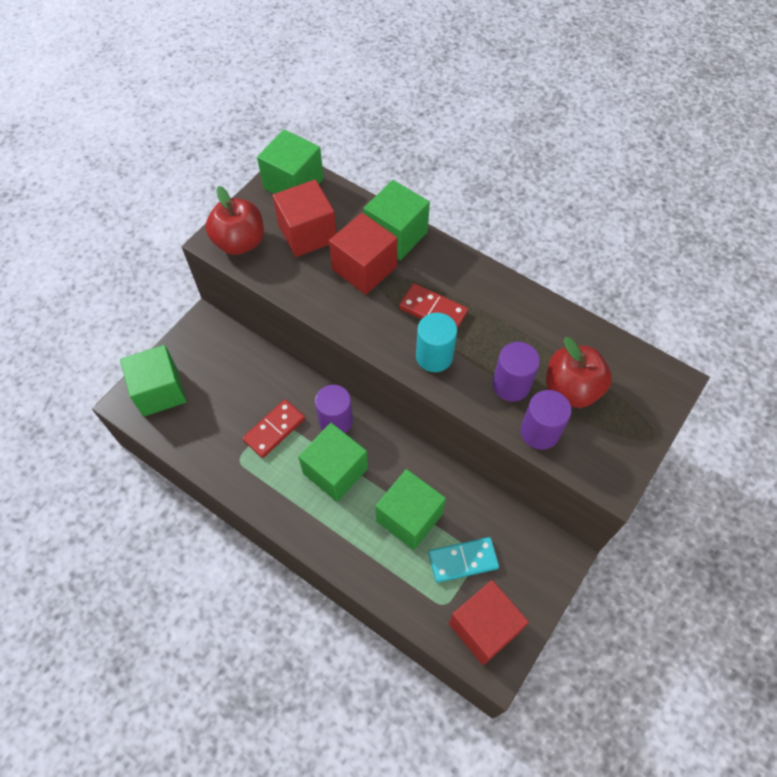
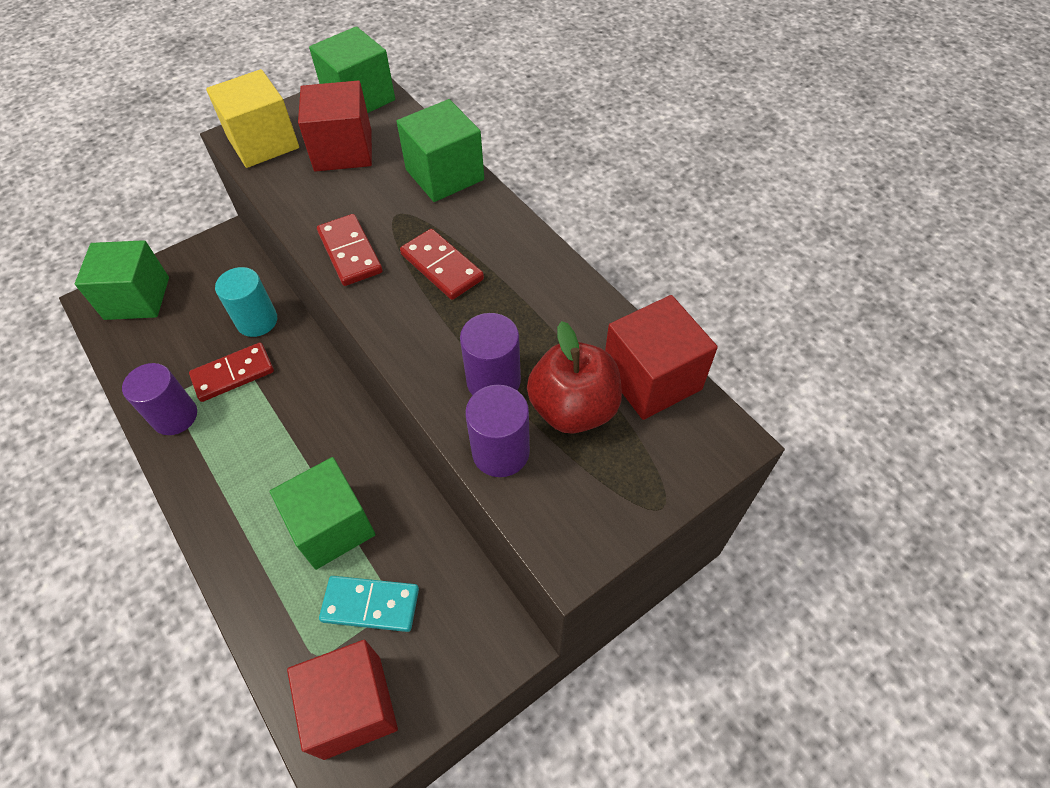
camera: 20 degrees right, 5 degrees down
(240, 242) = (263, 143): red apple -> yellow cube
(335, 421) = (307, 384): purple cylinder -> purple cylinder (175, 416)
(335, 471) = (275, 442): green cube -> none
(360, 317) = (350, 252): none -> red domino
(364, 268) = (386, 201): red cube -> red cube (652, 378)
(434, 356) = (413, 320): turquoise cylinder -> turquoise cylinder (257, 321)

